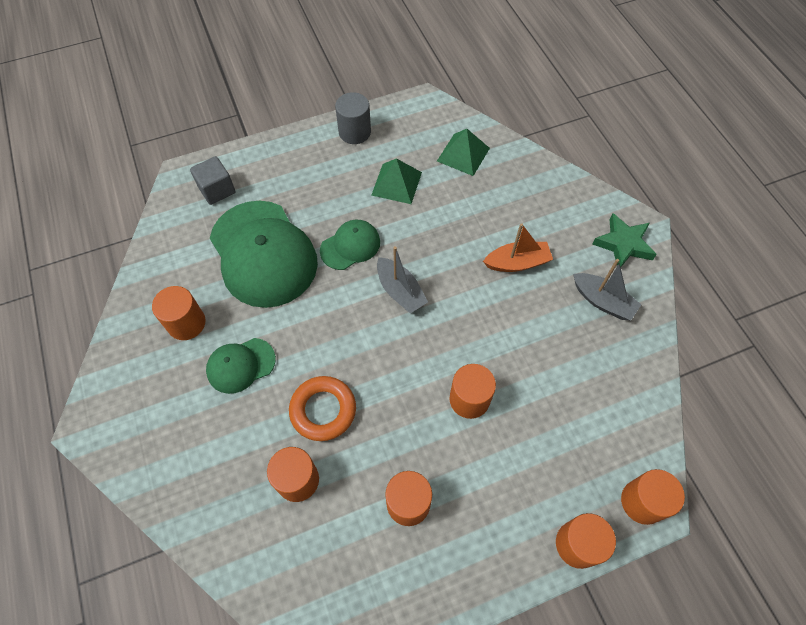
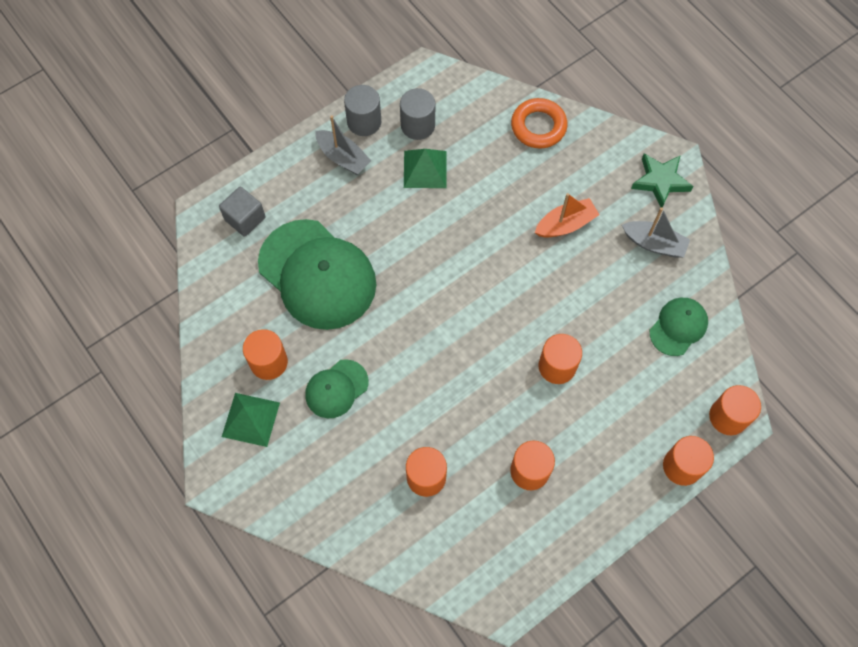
camera: 15 degrees left, 5 degrees up
(323, 410) = (428, 410): orange ring -> orange ring (538, 126)
(350, 246) = (400, 246): green cap -> green cap (678, 327)
(400, 291) = (463, 280): grey boat -> grey boat (343, 158)
(402, 145) = (418, 125): none -> grey cylinder
(463, 154) = (482, 121): green pyramid -> green pyramid (251, 419)

